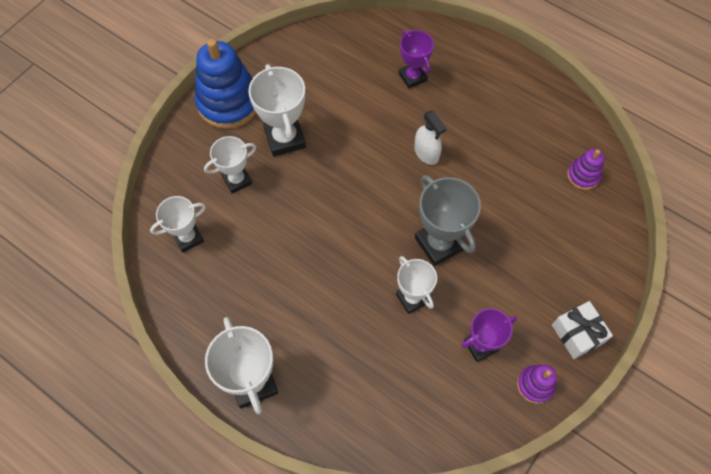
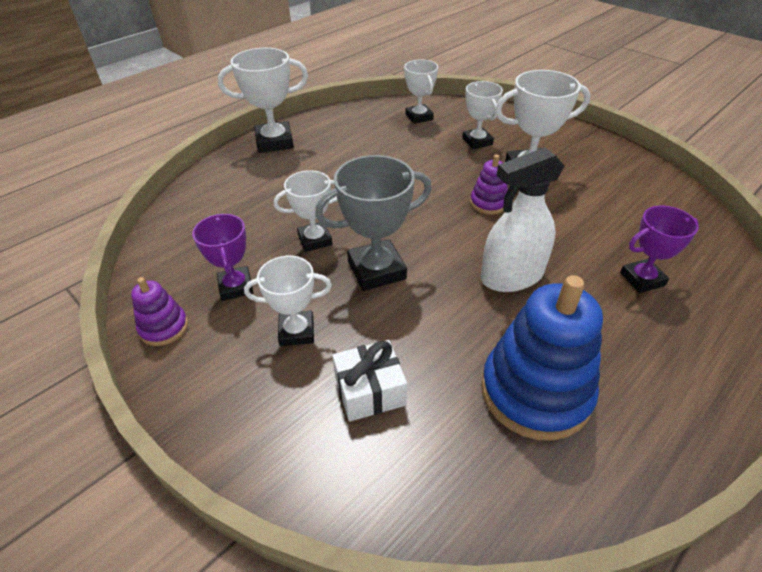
camera: 100 degrees right, 20 degrees down
(228, 103) = (571, 140): blue stacking toy -> blue stacking toy (535, 392)
(426, 153) = (511, 276): white spray bottle -> white spray bottle, size x1.58
(513, 287) = (296, 331): none -> white trophy
(577, 334) = (203, 389): white gift -> white gift (370, 390)
(583, 176) = (466, 469): purple stacking toy -> purple stacking toy (488, 203)

